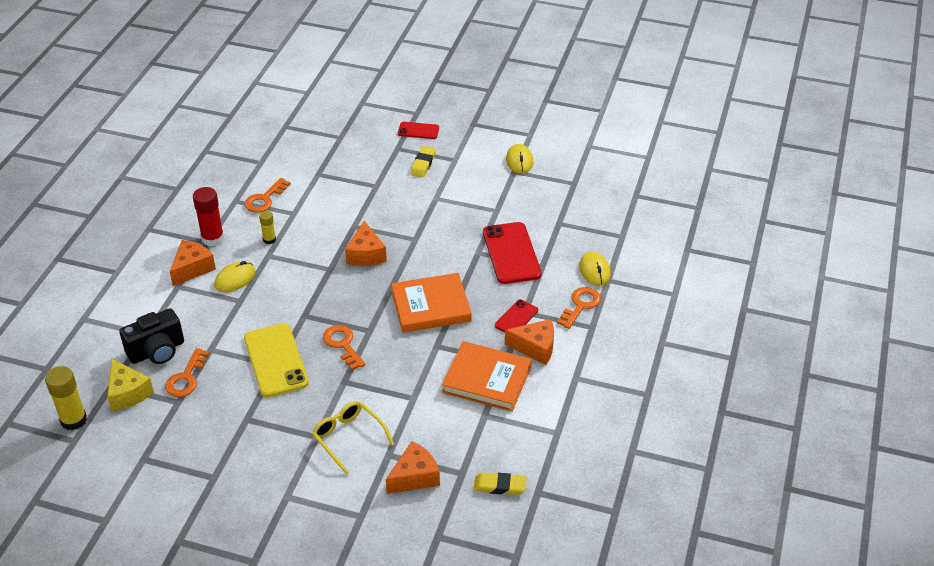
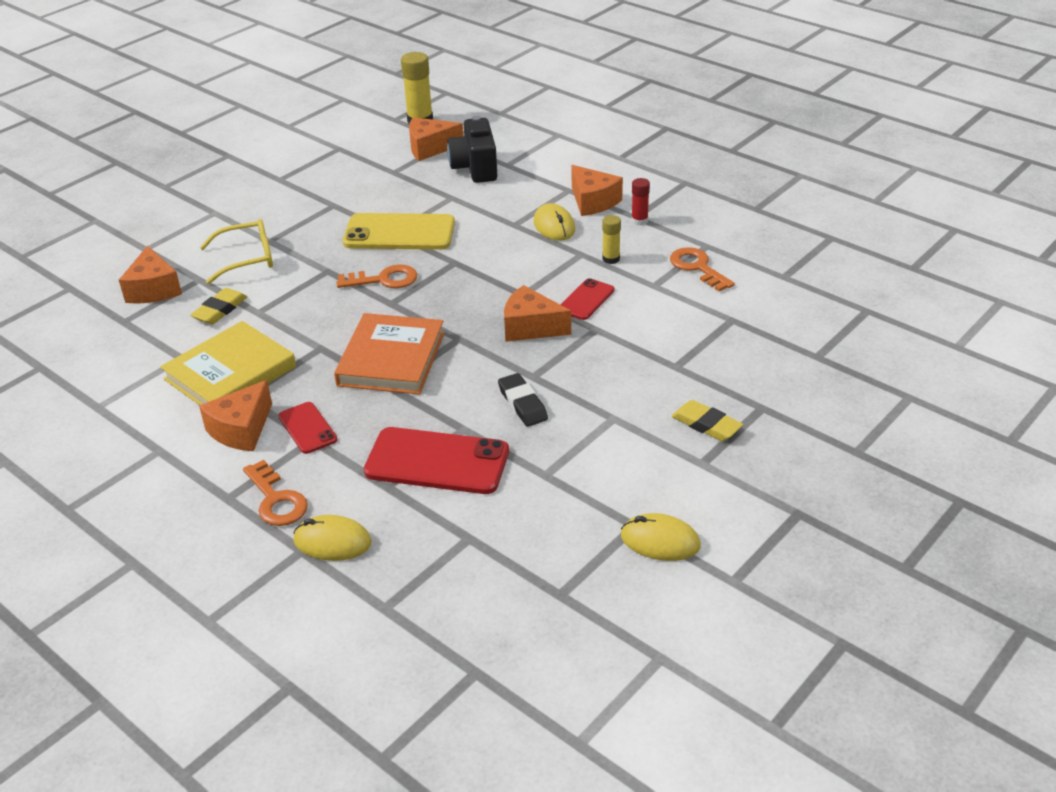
camera: 115 degrees right, 5 degrees down
(128, 393) = (430, 148): yellow cheese -> orange cheese
(186, 378) = (422, 179): orange key -> none
(213, 238) = (639, 221): red glue stick -> red glue stick, size x0.57
(418, 131) = (802, 441): red phone -> red phone (586, 300)
(443, 235) = (522, 404): none -> black eraser
(487, 379) = (230, 373): orange book -> yellow book
(499, 486) = (78, 342): yellow eraser -> yellow eraser (220, 310)

